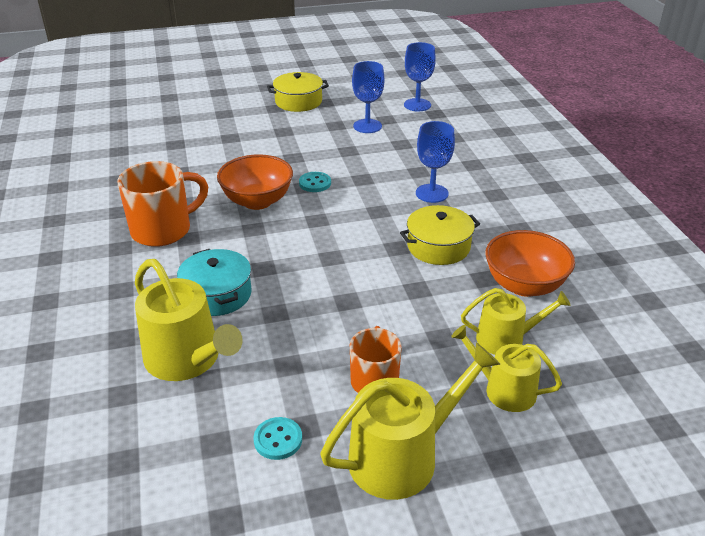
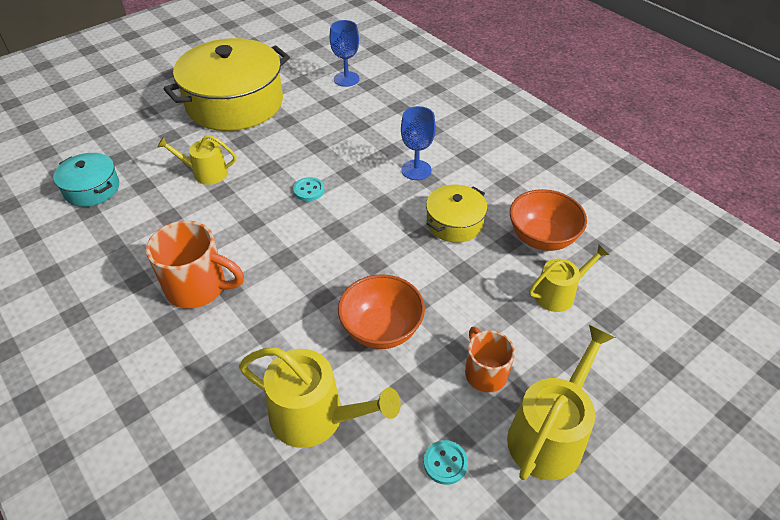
camera: 25 degrees left, 10 degrees up
(163, 230) = (198, 287): orange mug -> orange mug turned 75 degrees clockwise
(217, 294) = (297, 339): turquoise pot -> turquoise pot (92, 189)
(257, 201) = (268, 226): orange bowl -> orange bowl (381, 329)
(298, 101) = (235, 103): yellow pot -> yellow pot, size x2.06
(367, 126) = (316, 114): blue goblet -> none
(504, 390) = (585, 342): yellow watering can -> yellow watering can (206, 173)

